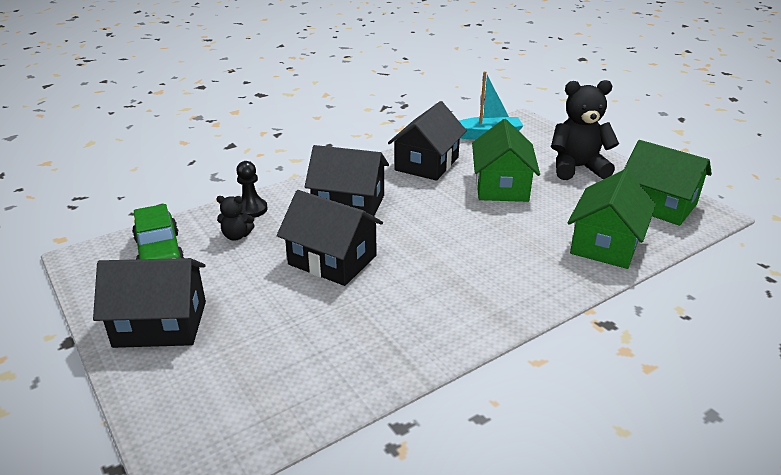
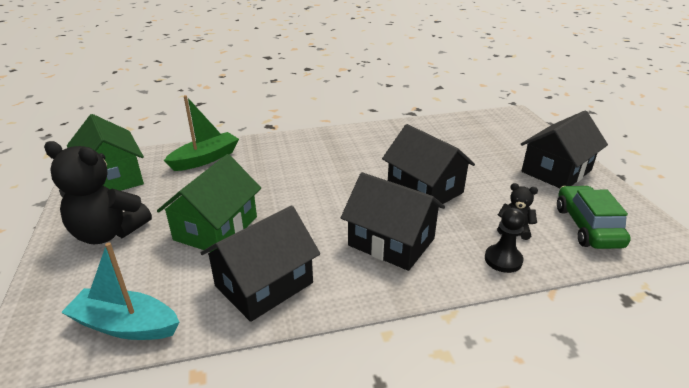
camera: 160 degrees left, 0 degrees up
(160, 324) = (556, 171): black house -> black house turned 60 degrees counterclockwise
(605, 244) = (205, 159): green house -> green boat

